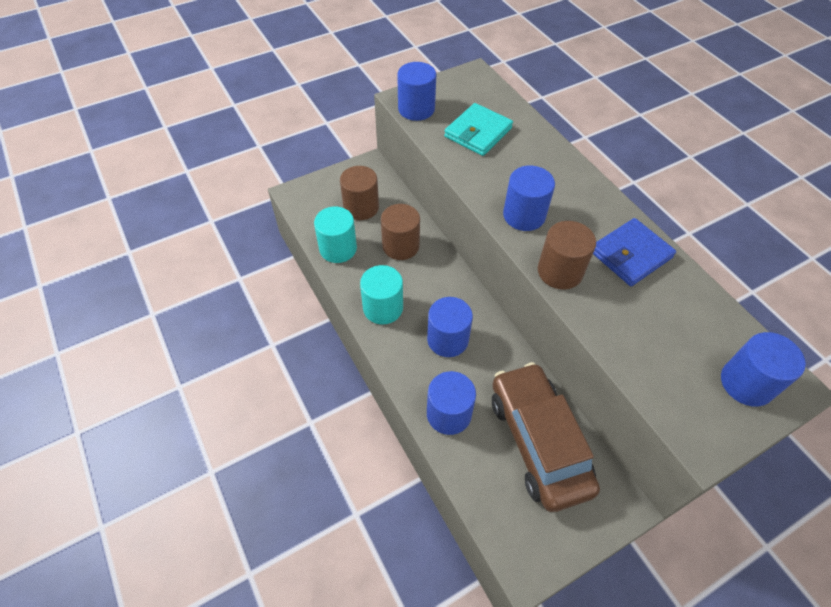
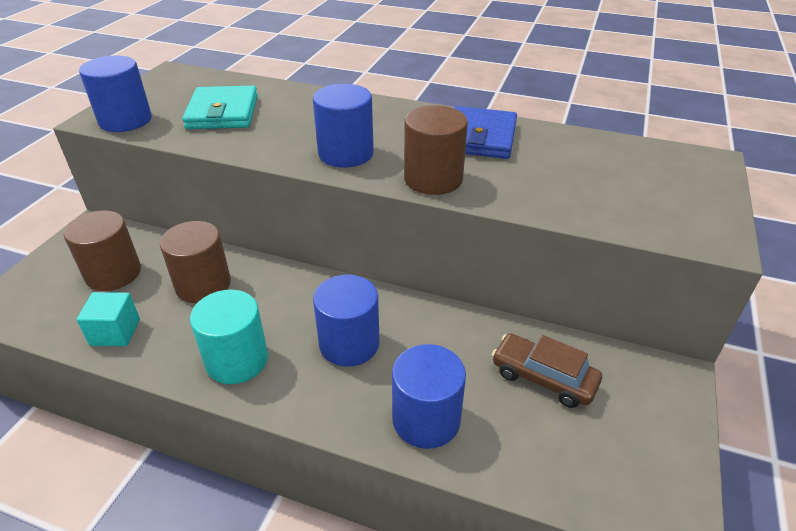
camera: 40 degrees left, 15 degrees down
(338, 249) = (115, 332): turquoise cylinder -> turquoise cube
(538, 441) = (543, 378): brown car -> brown car, size x0.52
(746, 383) = (679, 176): blue cylinder -> none

